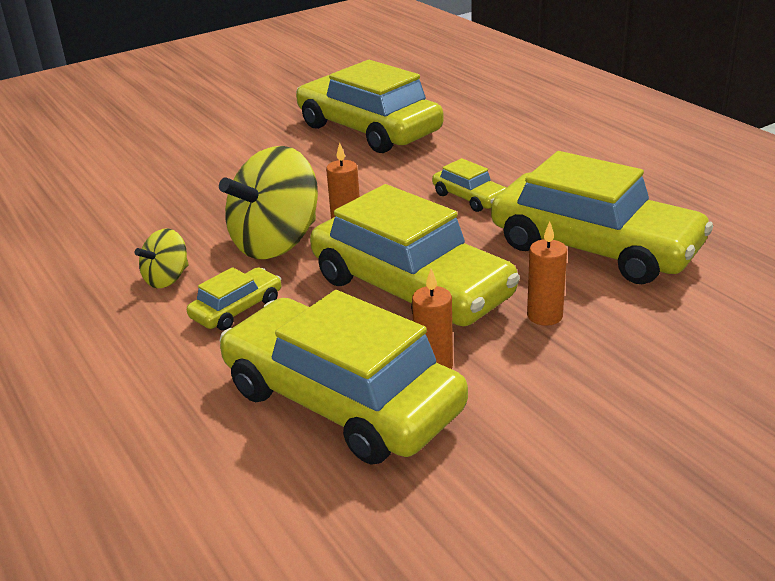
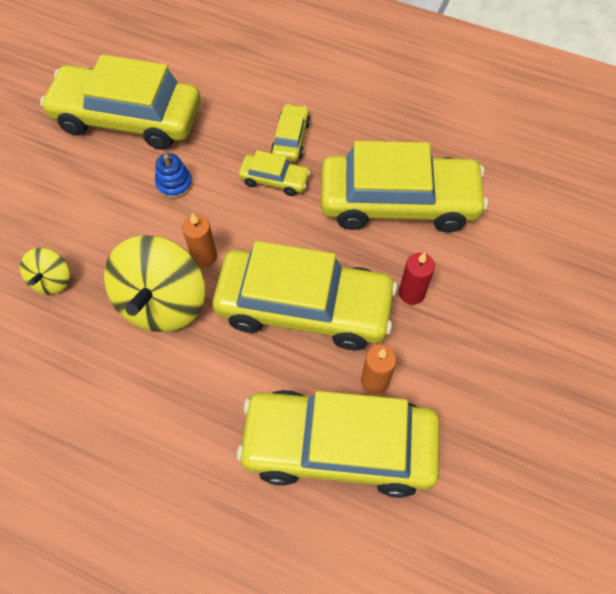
camera: 35 degrees left, 30 degrees up
(167, 279) = (107, 388): yellow spinning top -> yellow spinning top (52, 280)
(237, 309) = (192, 394): yellow car -> yellow car (291, 139)
(368, 176) = (174, 184): none -> blue stacking toy
(544, 316) = (411, 293): orange candle -> red candle

